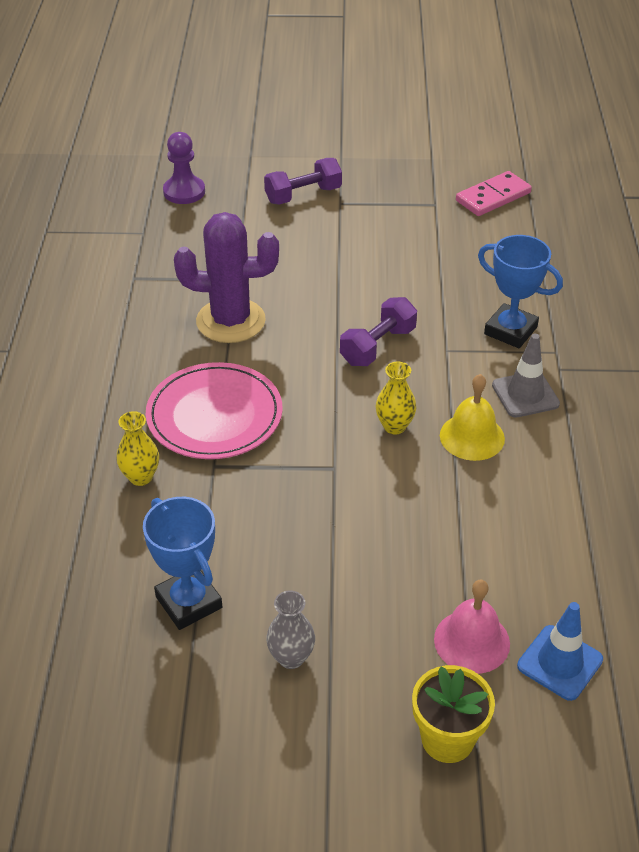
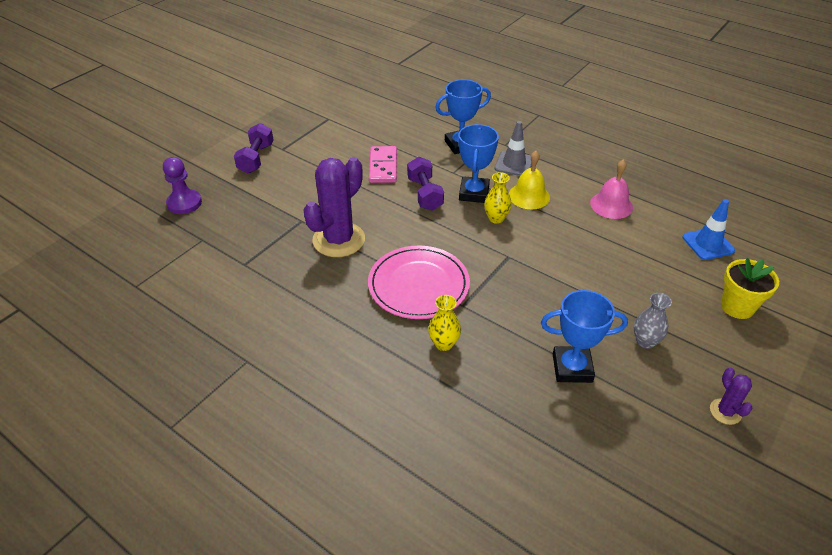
camera: 55 degrees left, 0 degrees up
(228, 783) = (725, 411): none -> purple cactus
(423, 386) = (474, 193): none -> blue trophy
(472, 641) = (675, 266): pink bell -> pink bell (611, 205)
(493, 197) = (347, 98): pink domino -> pink domino (383, 167)

